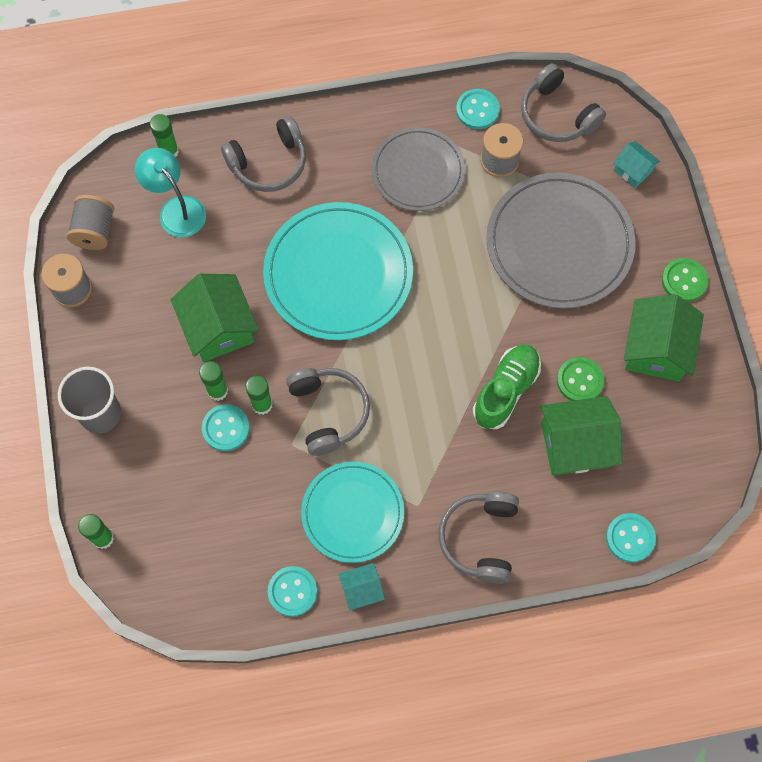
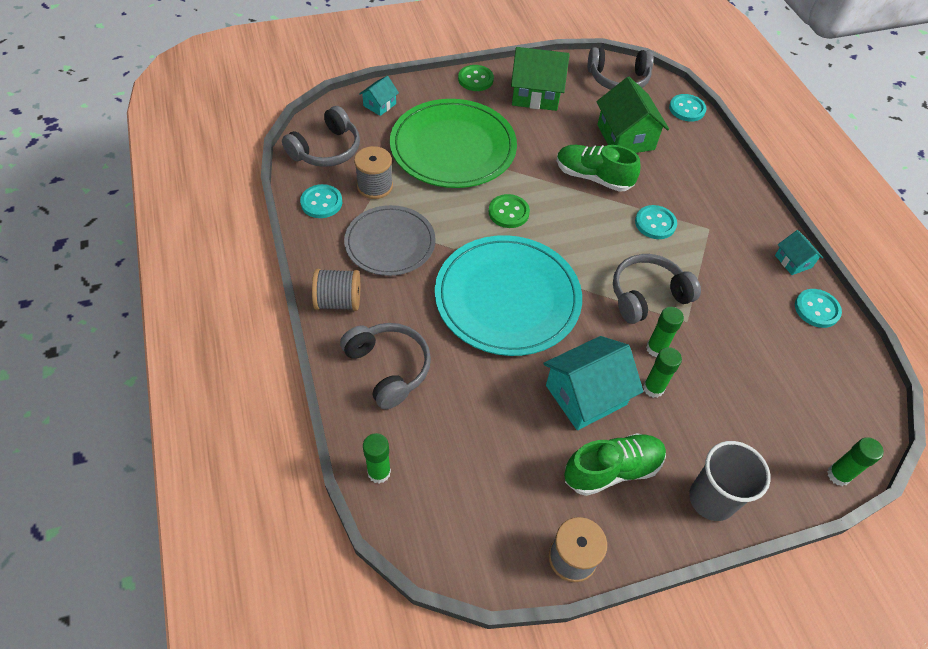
camera: 100 degrees left, 15 degrees down
(95, 231) = (493, 543): grey spool -> grey spool (338, 301)
(141, 335) = (612, 470): none -> green shoe
(176, 209) = (453, 454): turquoise lamp -> none
(219, 327) = (586, 395): green house -> turquoise house
(226, 428) = (689, 377): turquoise button -> turquoise button (655, 223)
(352, 513) = (732, 271): turquoise plate -> none
(480, 538) = (720, 189): grey headphones -> grey headphones (618, 79)
(559, 243) = (453, 147): grey plate -> green plate
(580, 380) = (572, 135): green button -> green button (508, 212)

